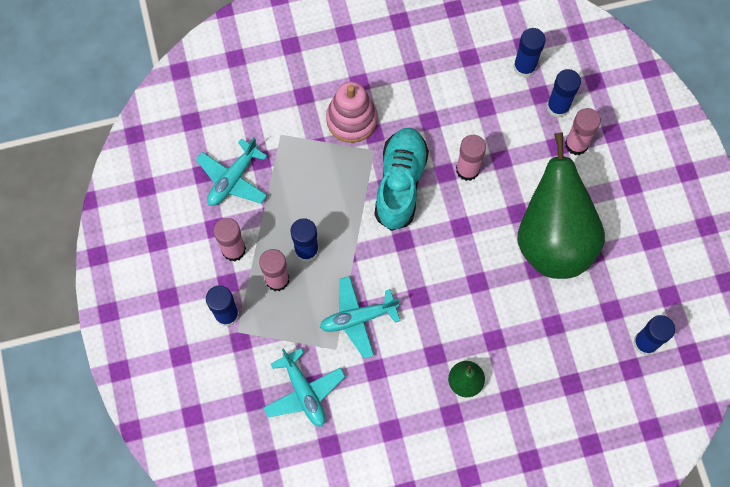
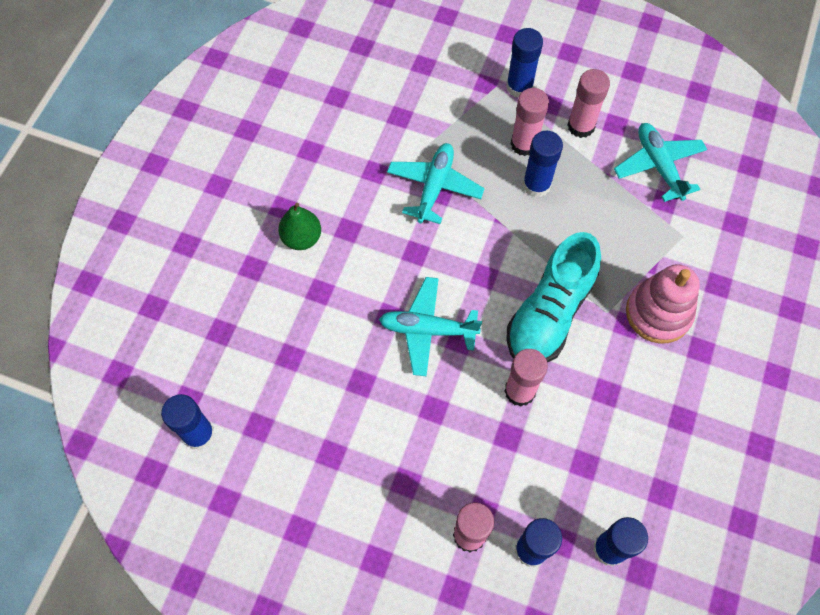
camera: 125 degrees right, 5 degrees down
(304, 392) = (399, 104): turquoise plane -> turquoise plane (427, 329)
(400, 184) = (550, 313): turquoise shoe -> turquoise shoe turned 75 degrees clockwise
(553, 240) = (377, 423): green pear -> none

